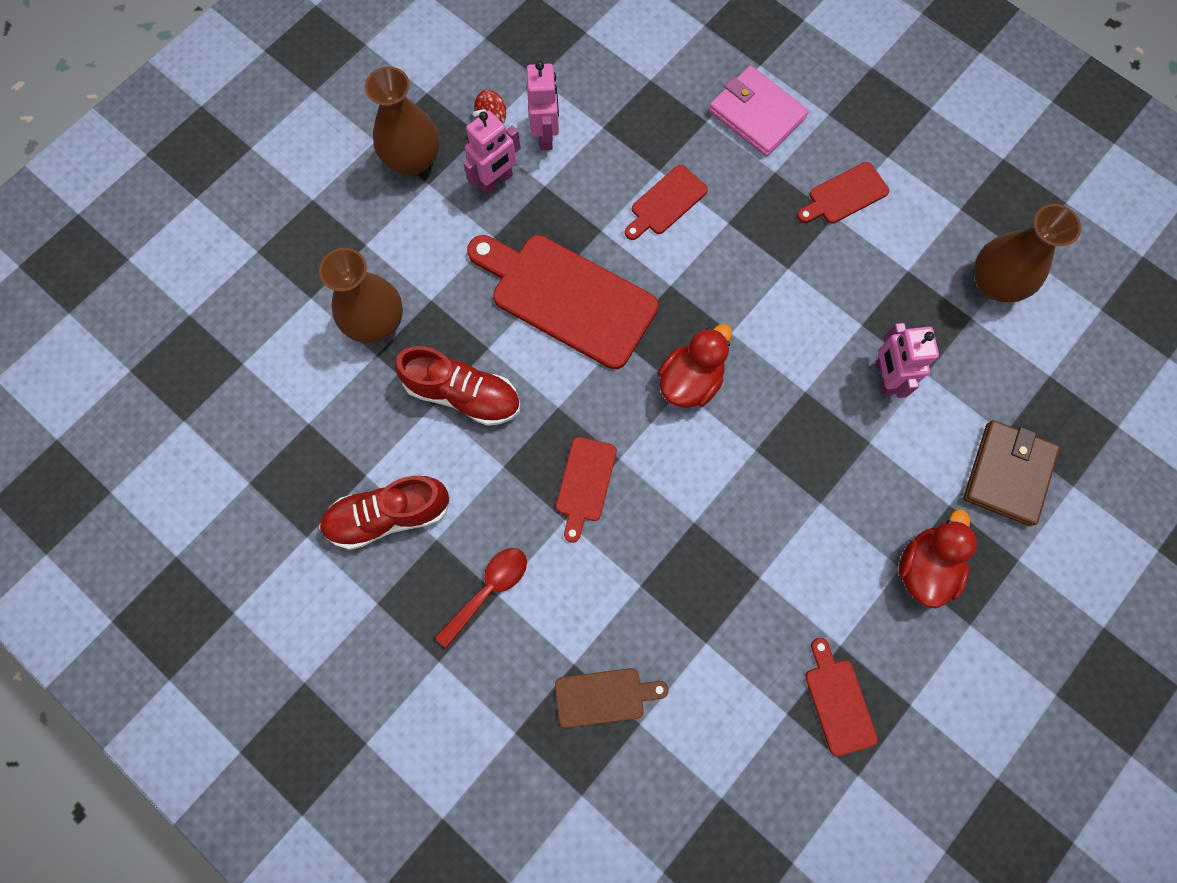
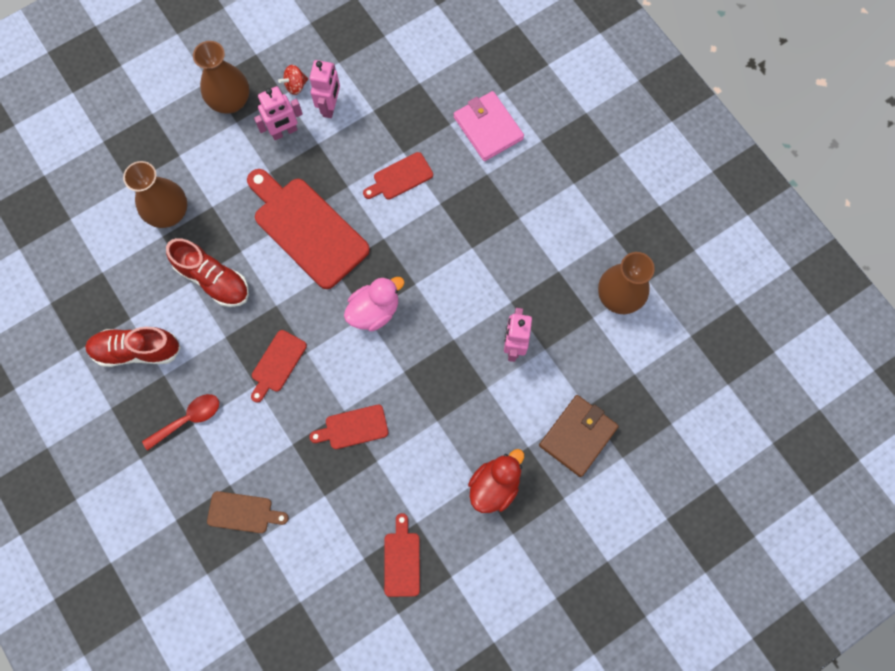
camera: 15 degrees right, 0 degrees up
(690, 381) = (374, 311): red duck -> pink duck
(844, 195) = (531, 204): red cutting board -> red cutting board (353, 427)

